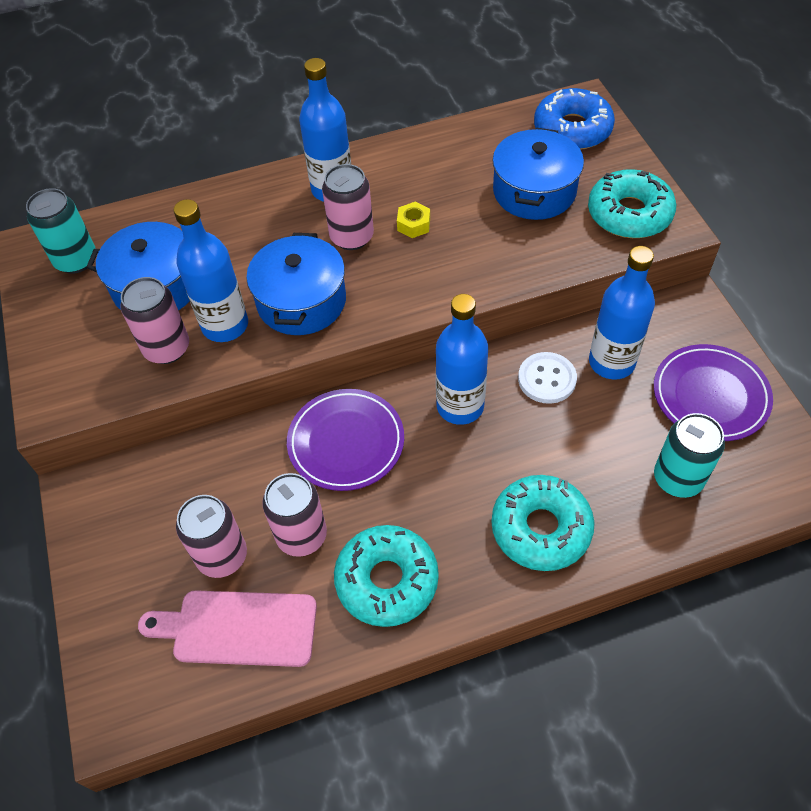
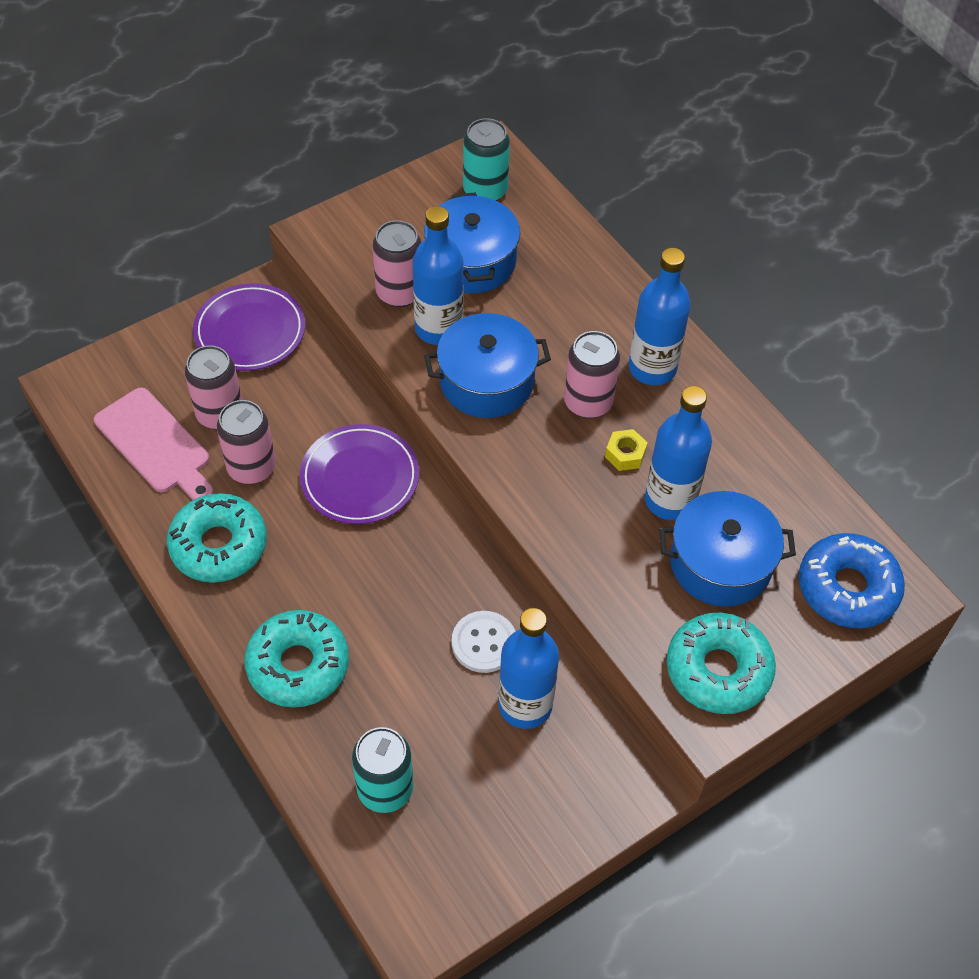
camera: 70 degrees right, 0 degrees up
(238, 628) = (155, 445): pink cutting board -> pink cutting board turned 150 degrees clockwise
(460, 406) = (427, 567): blue bottle -> blue bottle (670, 500)
(710, 395) = (505, 815): purple plate -> purple plate (250, 331)

